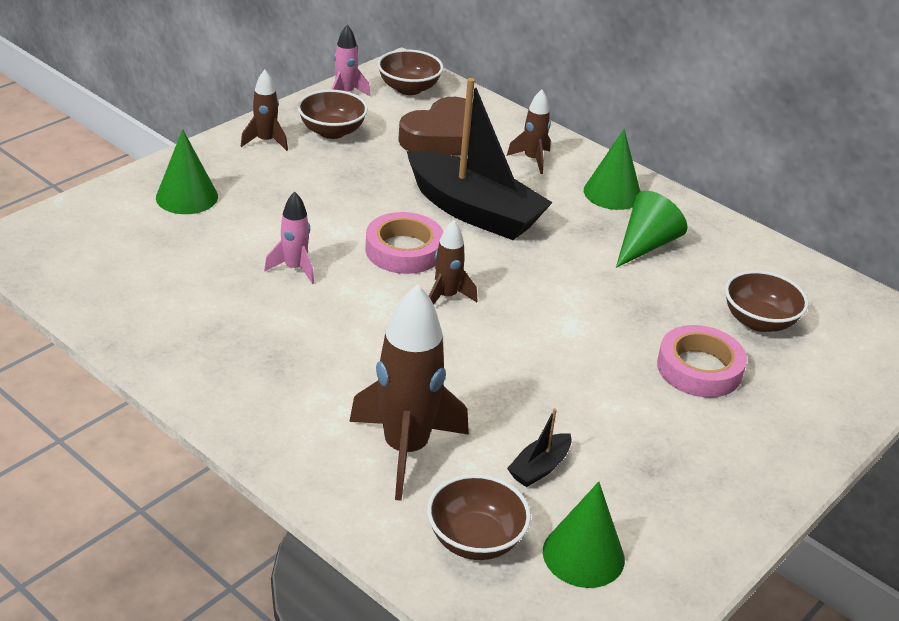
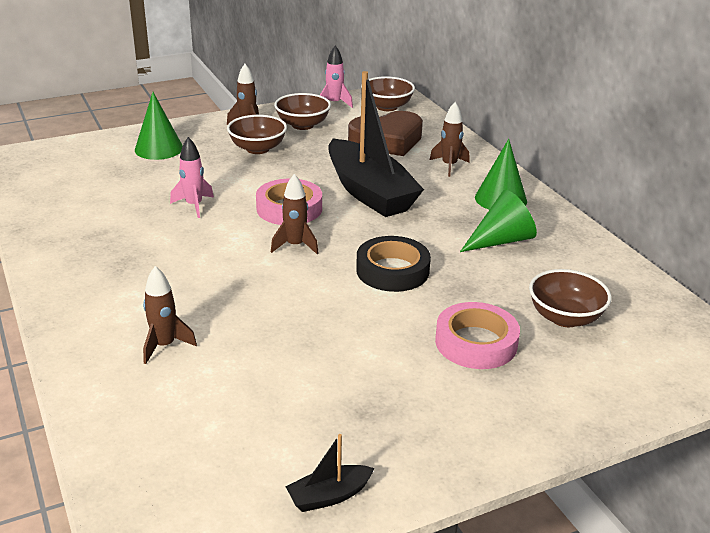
camera: 25 degrees right, 5 degrees down
(405, 449) = (164, 346): brown rocket -> brown rocket, size x0.52
(475, 540) = (160, 427): brown bowl -> brown bowl (257, 149)
(539, 468) = (264, 386): black boat -> black boat (329, 496)
(566, 305) = (392, 270): none -> black tape
(583, 555) = (243, 465): green cone -> none

